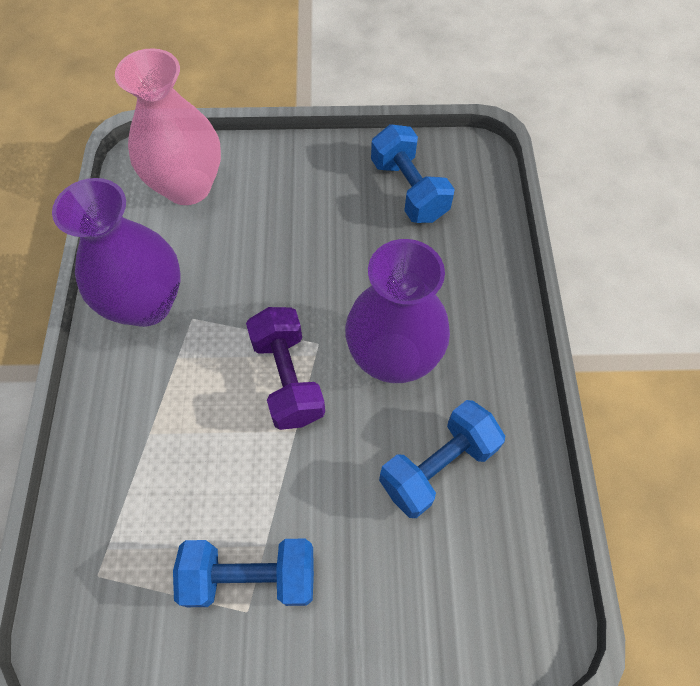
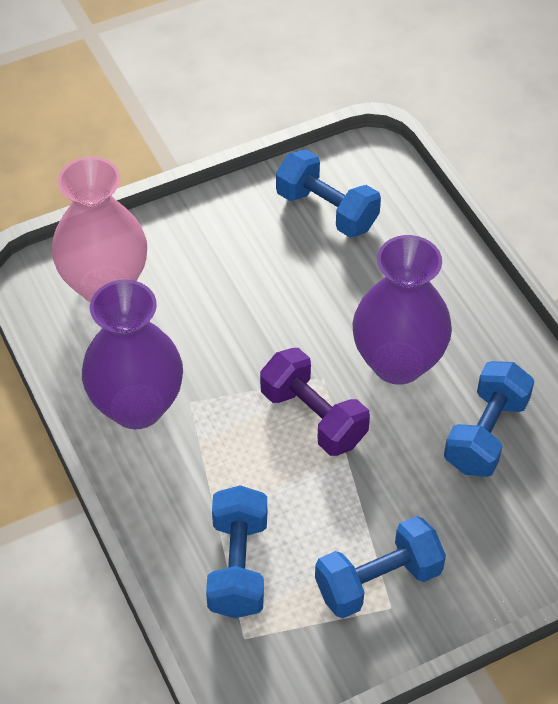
camera: 25 degrees left, 10 degrees down
(136, 497) = (238, 566): none -> blue dumbbell

